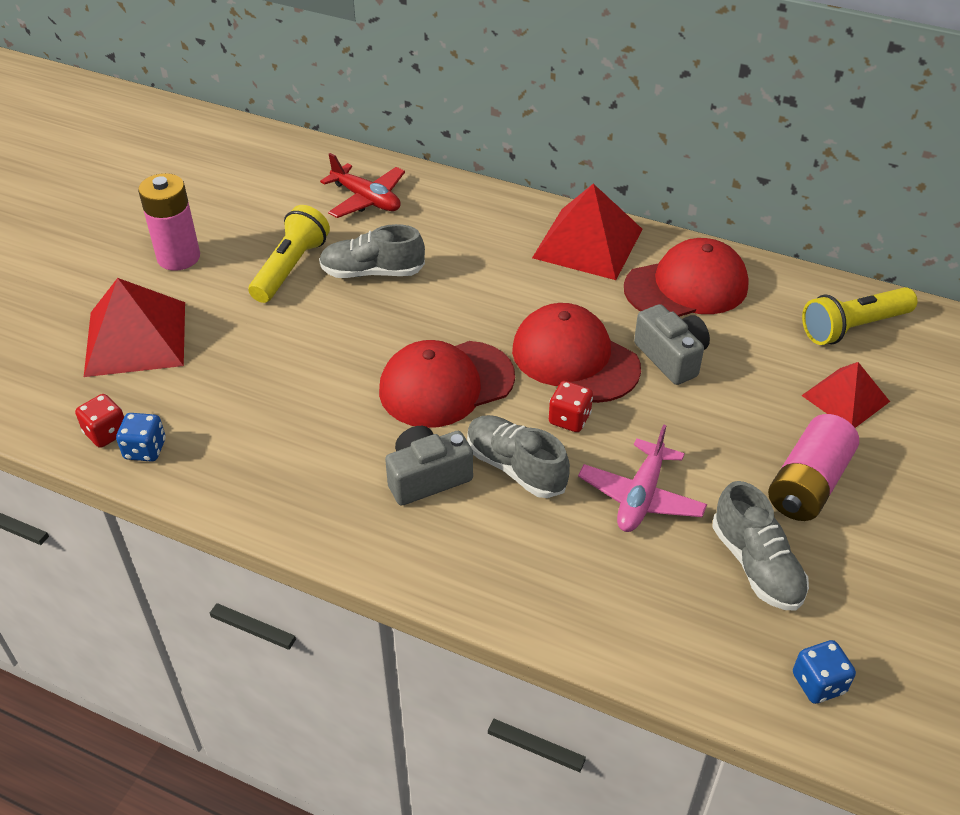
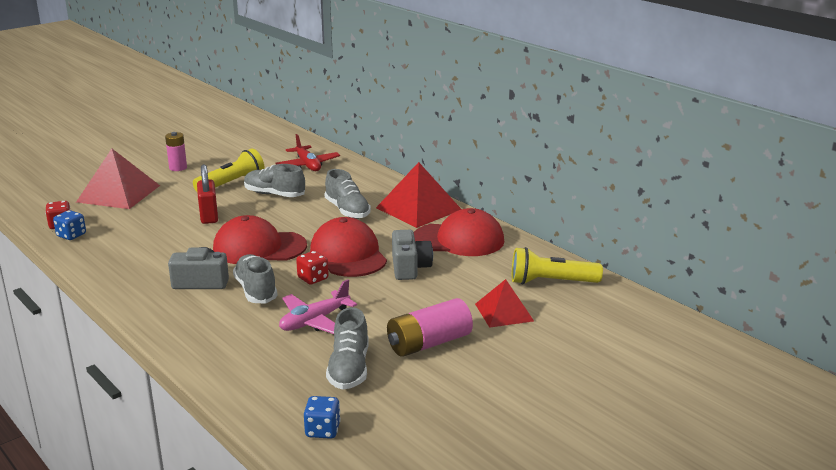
camera: 25 degrees right, 20 degrees down
(178, 257) = (178, 168): pink battery -> pink battery, size x0.65
(318, 344) = (209, 216): none -> red padlock
(500, 275) = (347, 211): none -> grey shoe

